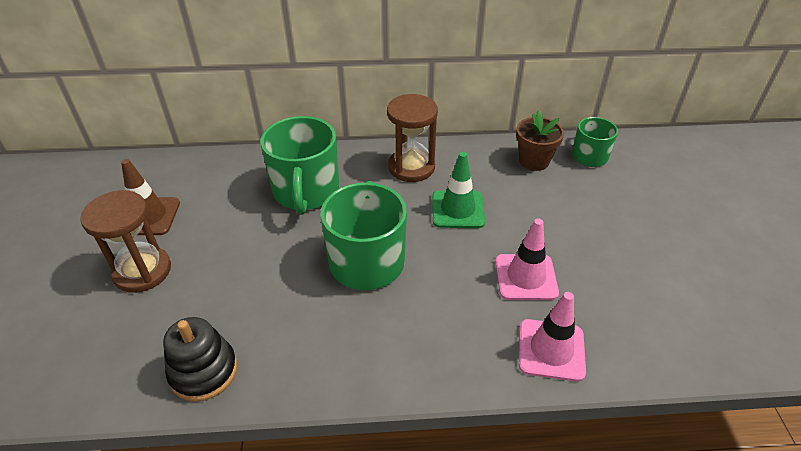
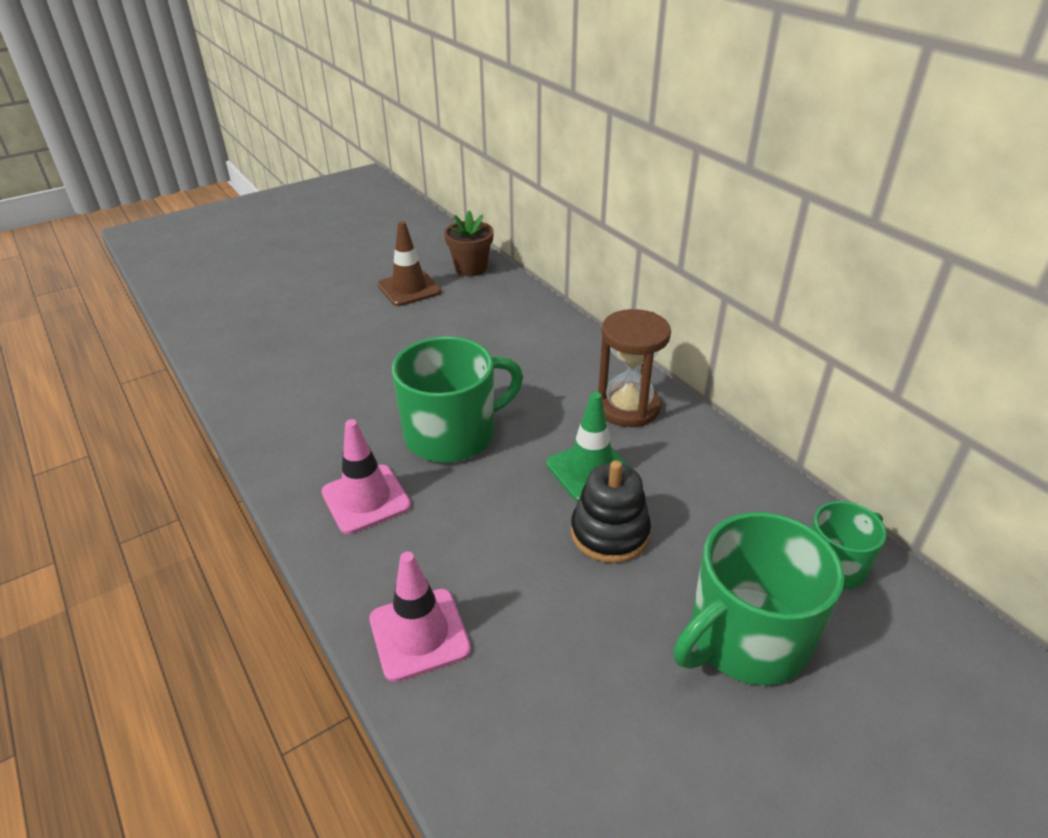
camera: 60 degrees right, 5 degrees down
(142, 271) = (346, 316): brown hourglass -> none
(203, 371) = (260, 396): black stacking toy -> black stacking toy (609, 533)
(306, 191) = (517, 354): green mug -> green mug (746, 638)
(526, 277) = (523, 572): pink traffic cone -> pink traffic cone (366, 499)
(534, 161) = (756, 508): brown flower pot -> brown flower pot (471, 268)

